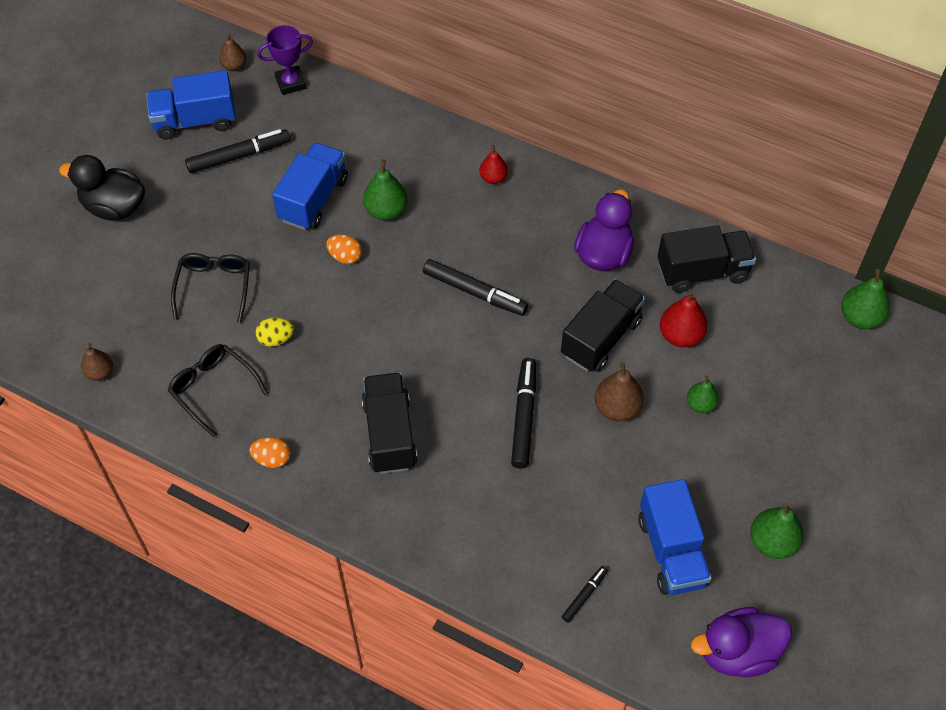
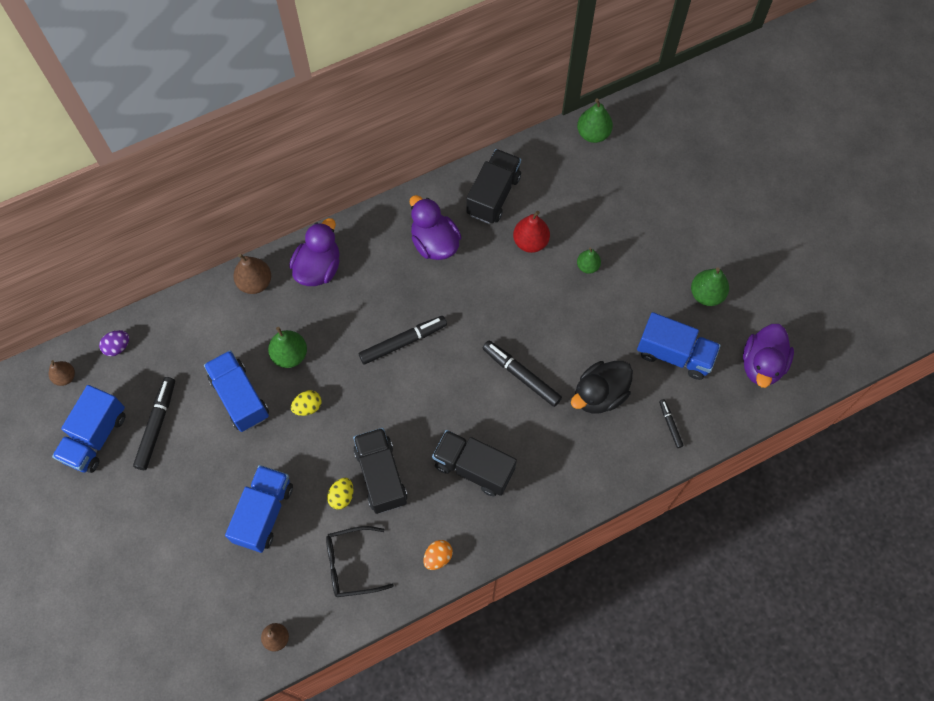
camera: 55 degrees left, 10 degrees up
(114, 207) = (130, 544): black duck -> black duck (599, 394)
(214, 287) = (264, 513): black glasses -> blue truck
(291, 83) = (117, 347): purple trophy -> purple egg
(345, 257) = (308, 407): orange egg -> yellow egg
(493, 178) = (318, 268): red pear -> purple duck
(601, 338) = (497, 289): black truck -> black truck (381, 476)
(617, 408) = (555, 316): brown pear -> brown pear (255, 282)

